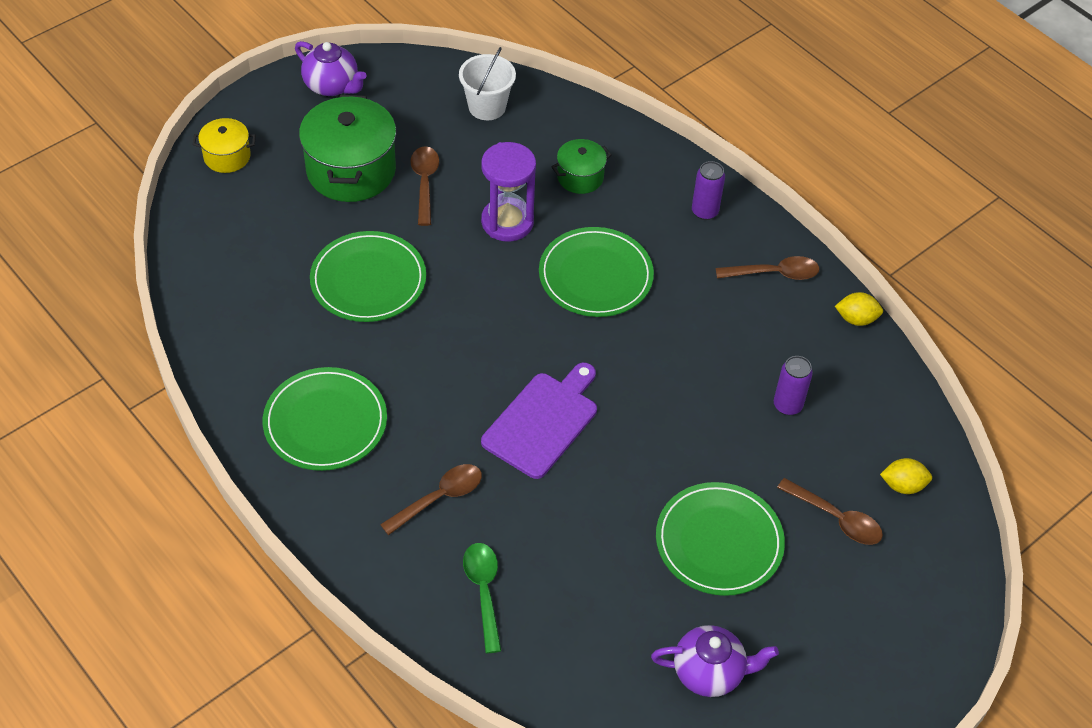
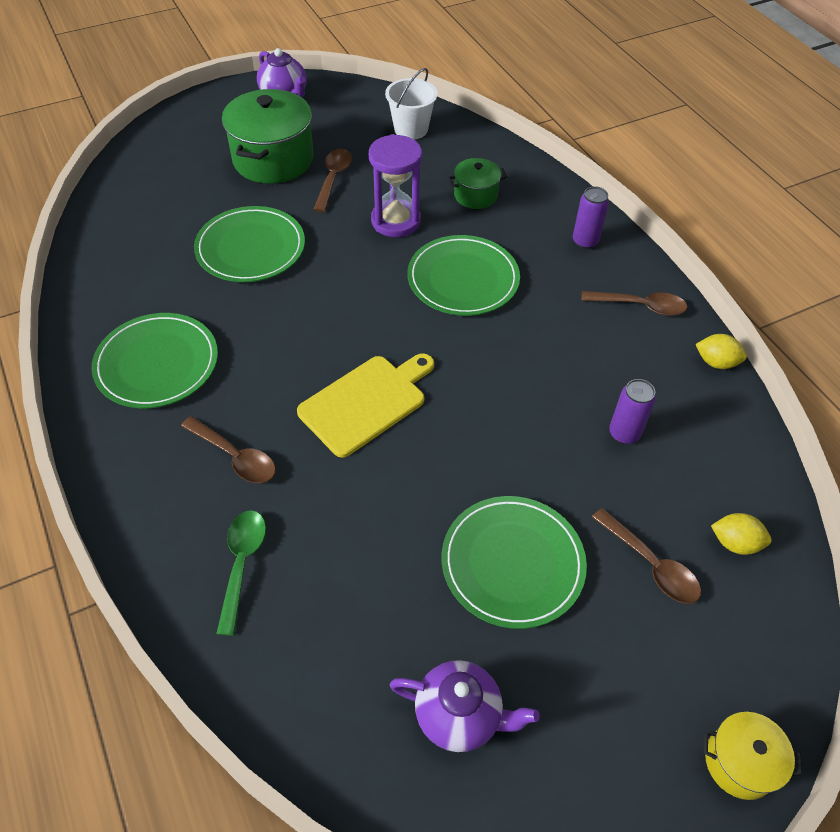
camera: 15 degrees right, 0 degrees up
(227, 156) = (173, 133): yellow pot -> yellow pot (739, 762)
(439, 498) = (235, 457): brown spoon -> brown spoon turned 60 degrees clockwise
(543, 422) = (366, 402): purple cutting board -> yellow cutting board

